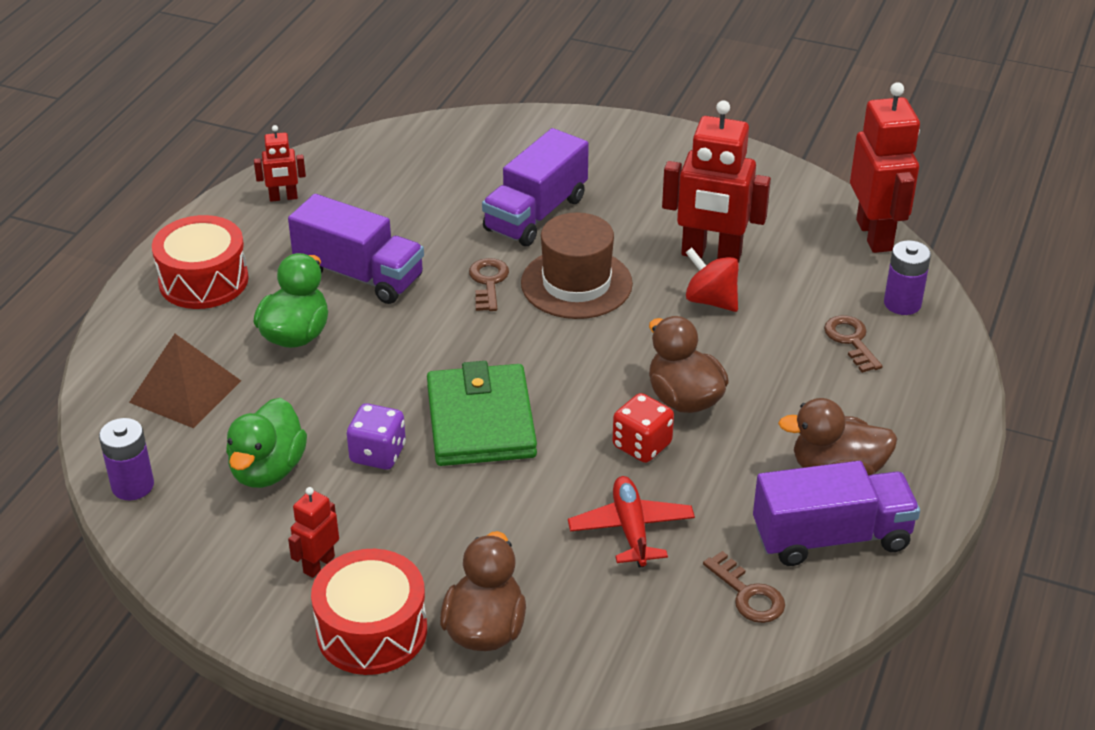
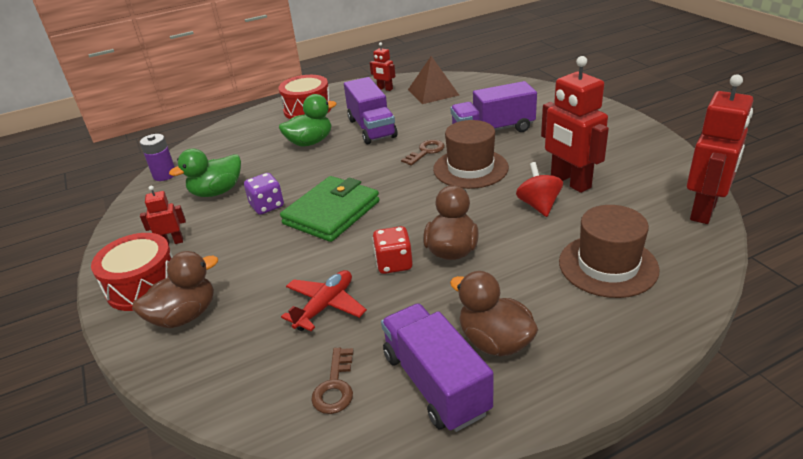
camera: 45 degrees right, 5 degrees down
(185, 391) = (237, 147): brown pyramid -> brown pyramid (433, 92)
(831, 537) = (435, 383): purple truck -> purple truck turned 150 degrees counterclockwise
(851, 341) = (608, 265): brown key -> brown hat
(902, 303) = (677, 259): purple battery -> none

